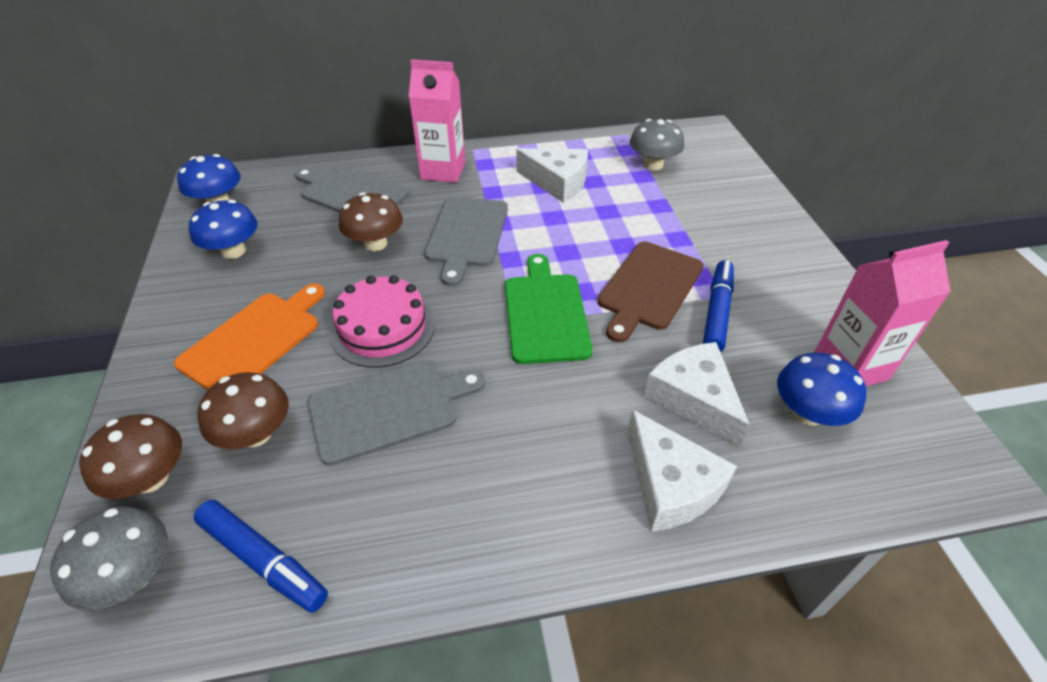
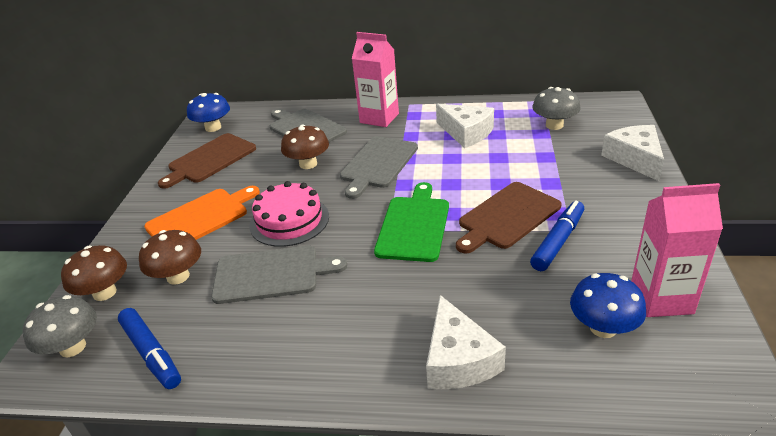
camera: 20 degrees right, 10 degrees down
(233, 251) = (210, 160): blue mushroom -> brown cutting board
(693, 399) = (506, 302): white cheese -> white cheese (635, 159)

